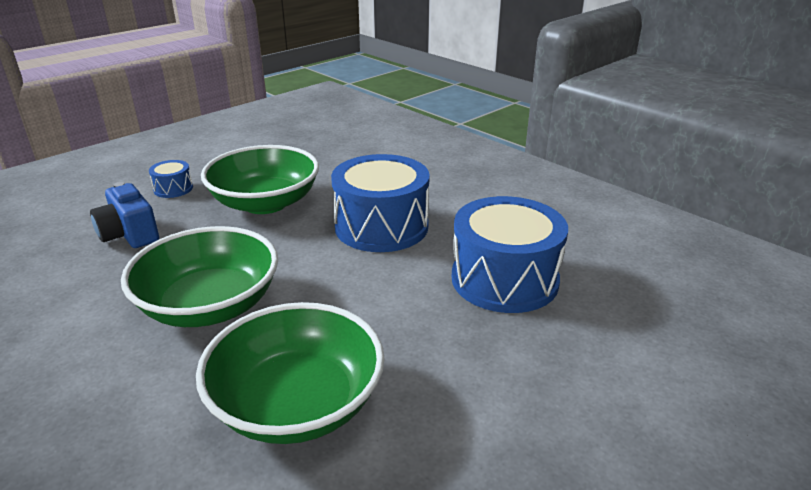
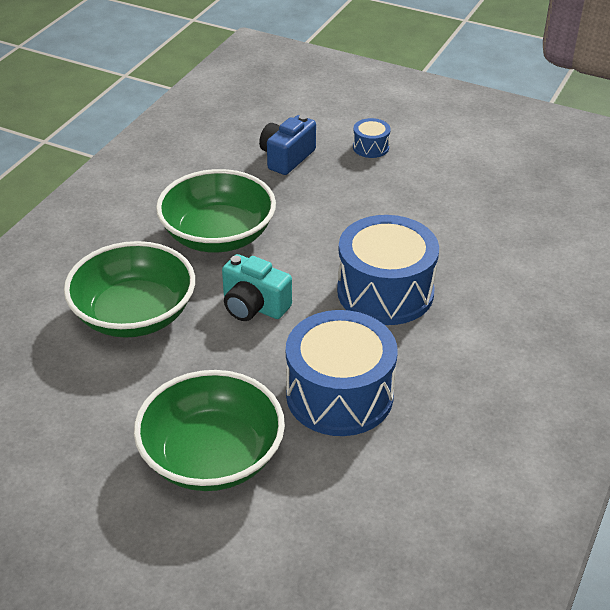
camera: 70 degrees right, 10 degrees up
(265, 203) = (381, 207): green bowl -> green bowl (212, 456)
(349, 304) = (254, 306): none -> turquoise camera

